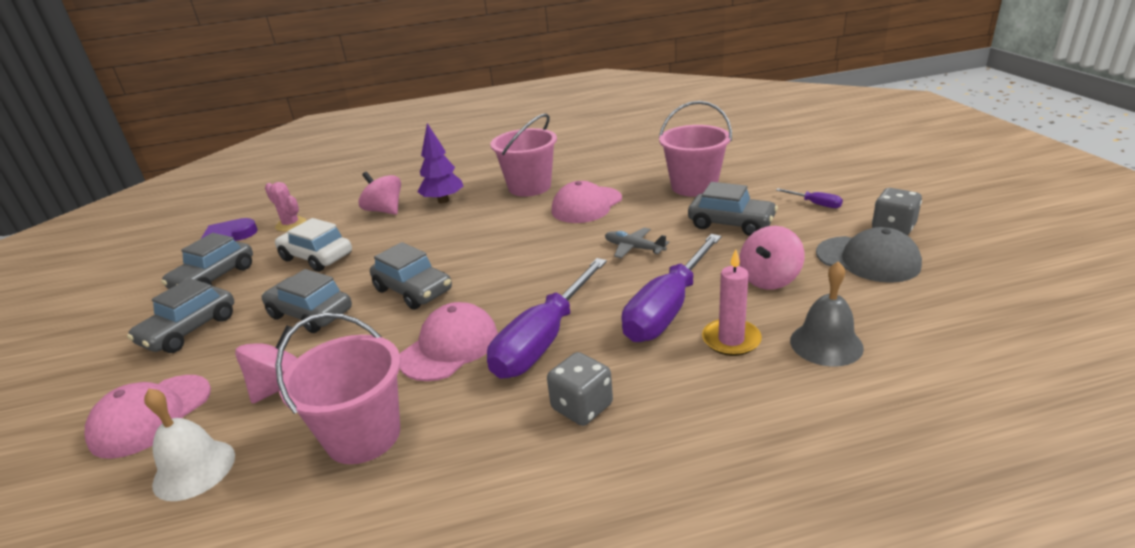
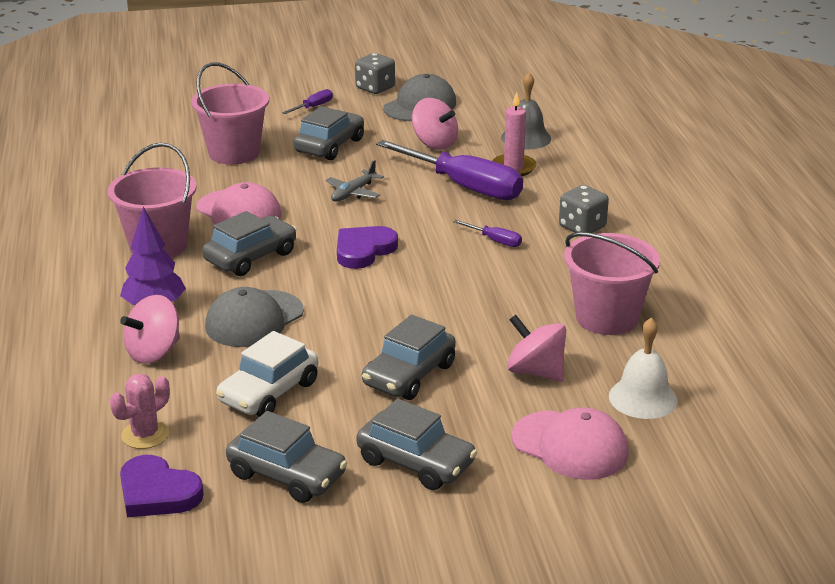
camera: 90 degrees left, 0 degrees up
(413, 290) = (384, 312): grey car -> grey car (251, 257)
(417, 237) = (254, 319): none -> grey cap
(449, 347) = (493, 285): pink cap -> none
(522, 267) = (363, 250): none -> purple heart
(543, 340) = (495, 241): purple screwdriver -> purple screwdriver, size x0.42

